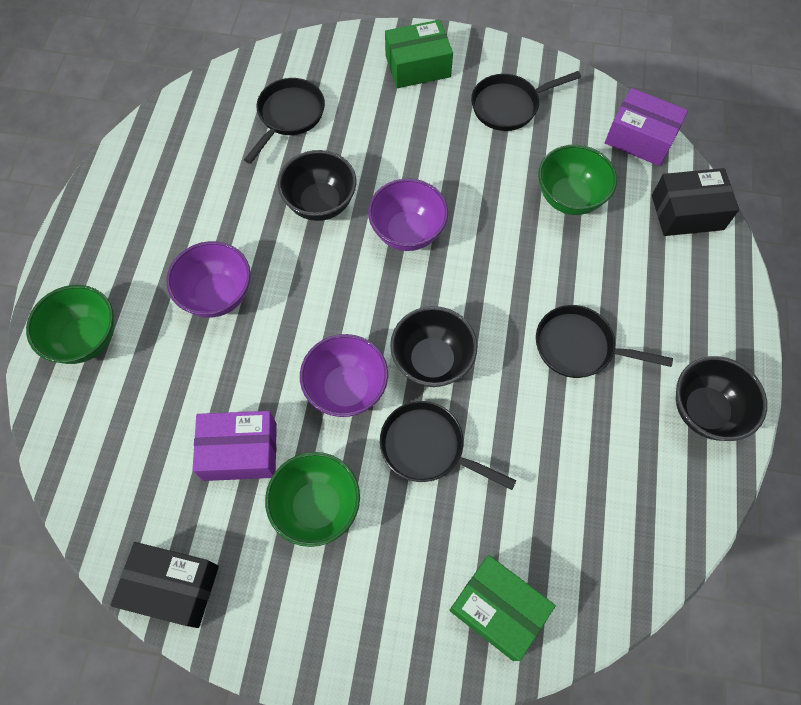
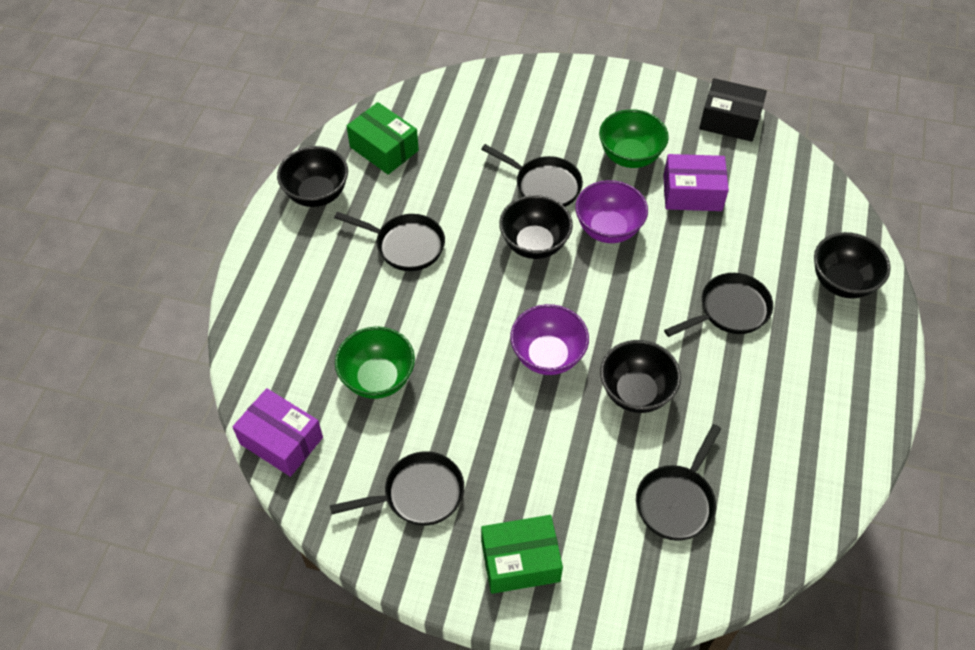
camera: 175 degrees left, 10 degrees down
(85, 339) = (842, 282): green bowl -> black bowl
(217, 295) = (729, 310): purple bowl -> black pan
(498, 609) = (504, 96): green box -> green box (384, 149)
(687, 212) = (264, 355): black box -> none

